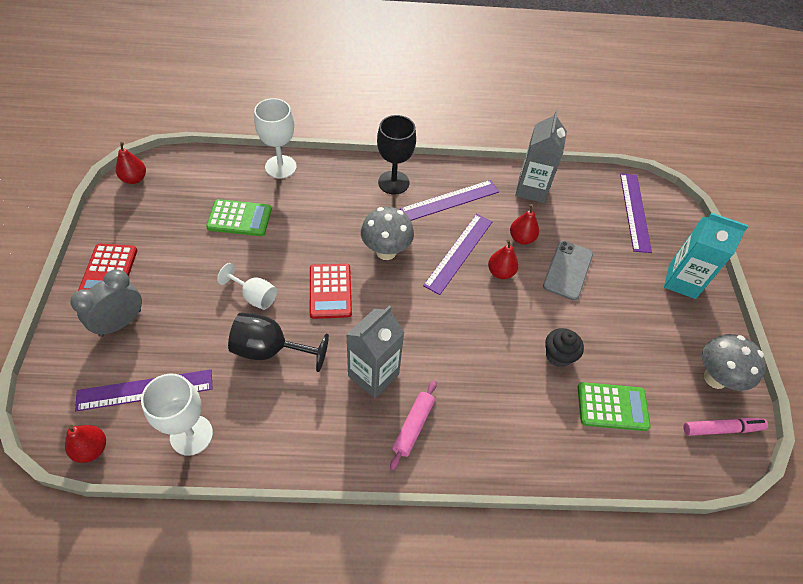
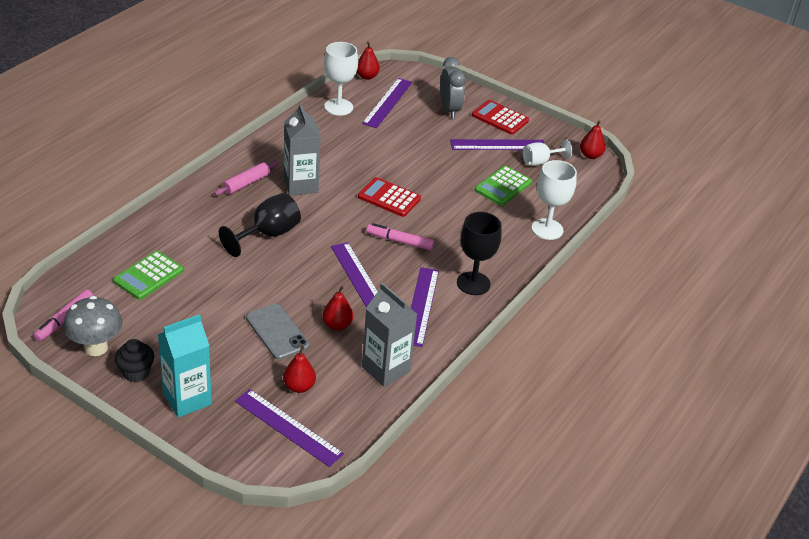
camera: 125 degrees right, 15 degrees down
(166, 251) = (498, 145): none -> purple ruler
(254, 296) = (419, 165): white goblet -> white goblet (540, 162)
(270, 350) = (367, 154): black goblet -> black goblet (268, 234)
(386, 251) = (399, 241): grey mushroom -> pink marker
(413, 426) = (246, 183): pink rolling pin -> pink rolling pin turned 75 degrees clockwise
(500, 272) = (317, 291): red pear -> red pear (299, 386)
(558, 356) = (214, 275): black cupcake -> black cupcake (136, 372)

